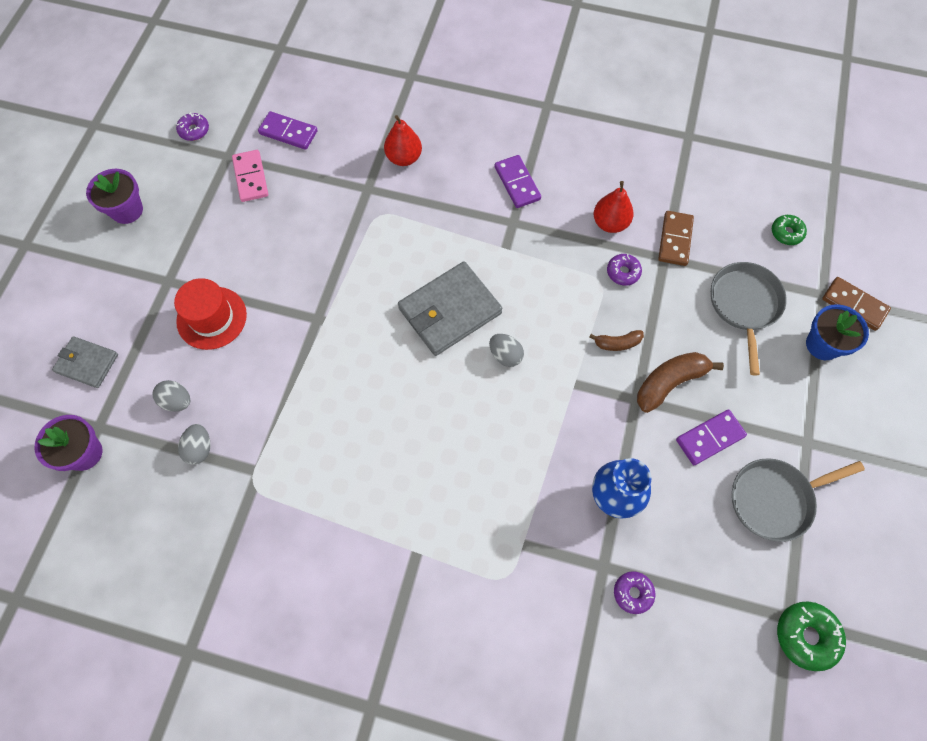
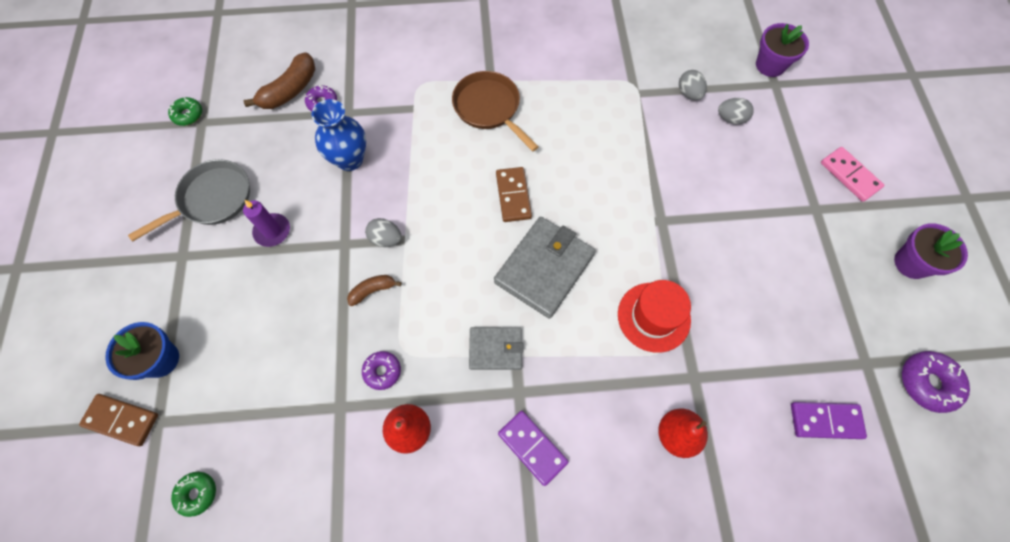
camera: 160 degrees right, 0 degrees up
(87, 363) = (823, 122): grey wallet -> grey wallet (495, 349)
(194, 130) = (927, 383): purple donut -> purple donut, size x1.56
(211, 318) = (753, 190): red hat -> red hat (653, 317)
(250, 177) = (823, 345): pink domino -> pink domino (850, 175)
(433, 511) = (489, 108): none -> brown pan
(505, 355) = (476, 244): grey egg -> grey egg (386, 239)
(669, 383) = (315, 269): brown banana -> brown banana (290, 90)
(675, 240) = (331, 435): brown domino -> brown domino (513, 196)
(710, 438) = (272, 231): purple domino -> purple candle
(744, 306) = (245, 376): grey pan -> none
(806, 636) = (188, 115): green donut -> green donut, size x0.64

